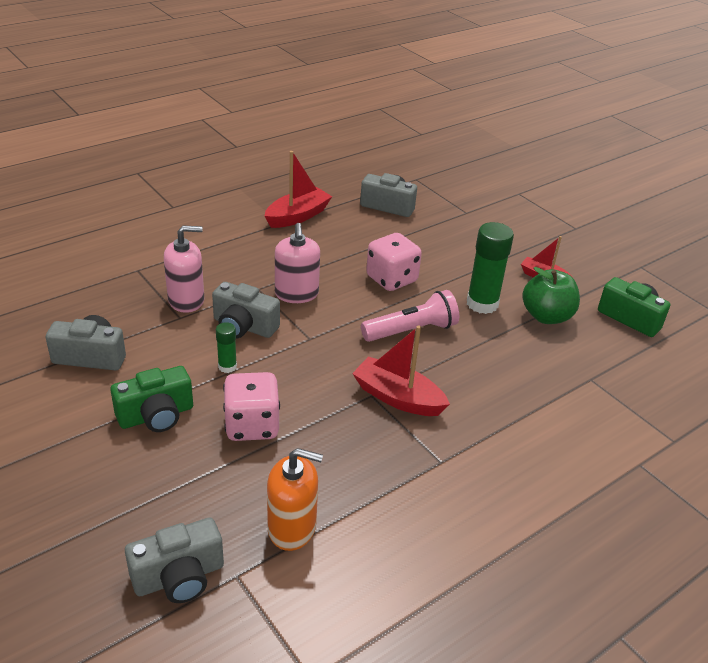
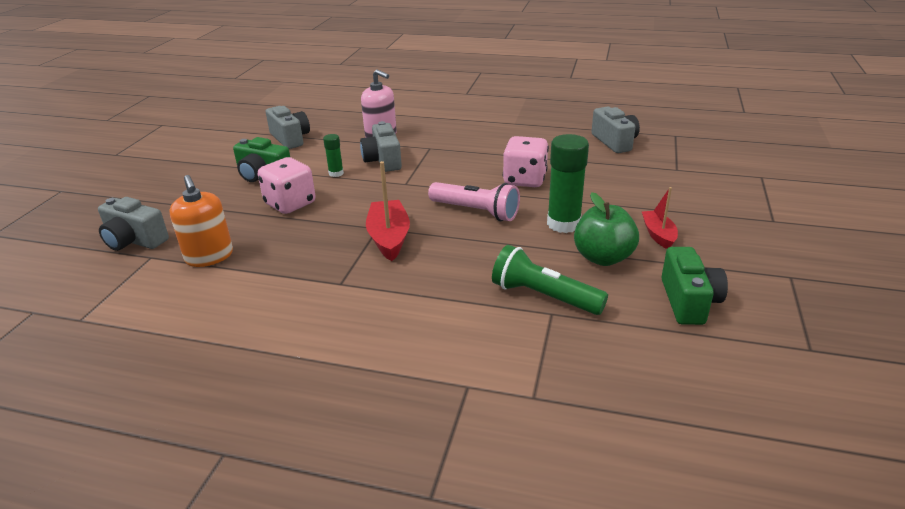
camera: 55 degrees right, 5 degrees down
(296, 294) = (445, 160): pink soap dispenser -> none
(297, 216) = (533, 124): red boat -> none
(568, 370) = (544, 296): none -> green flashlight

